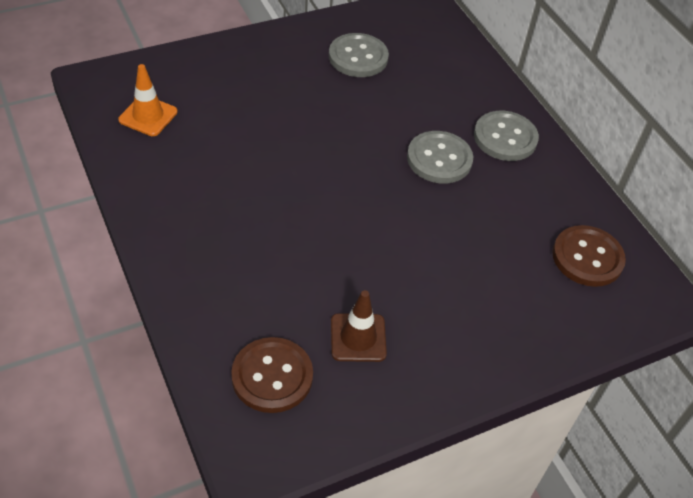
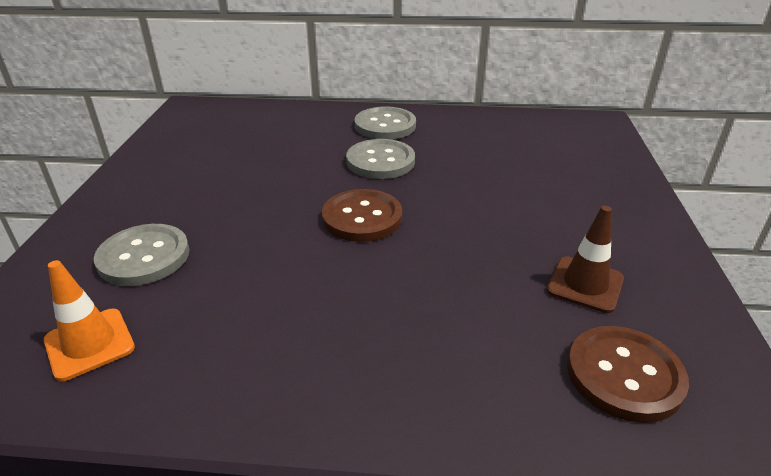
camera: 55 degrees left, 15 degrees down
(358, 57) = (204, 159): grey button -> grey button (144, 257)
(587, 257) = (542, 135): brown button -> brown button (362, 218)

